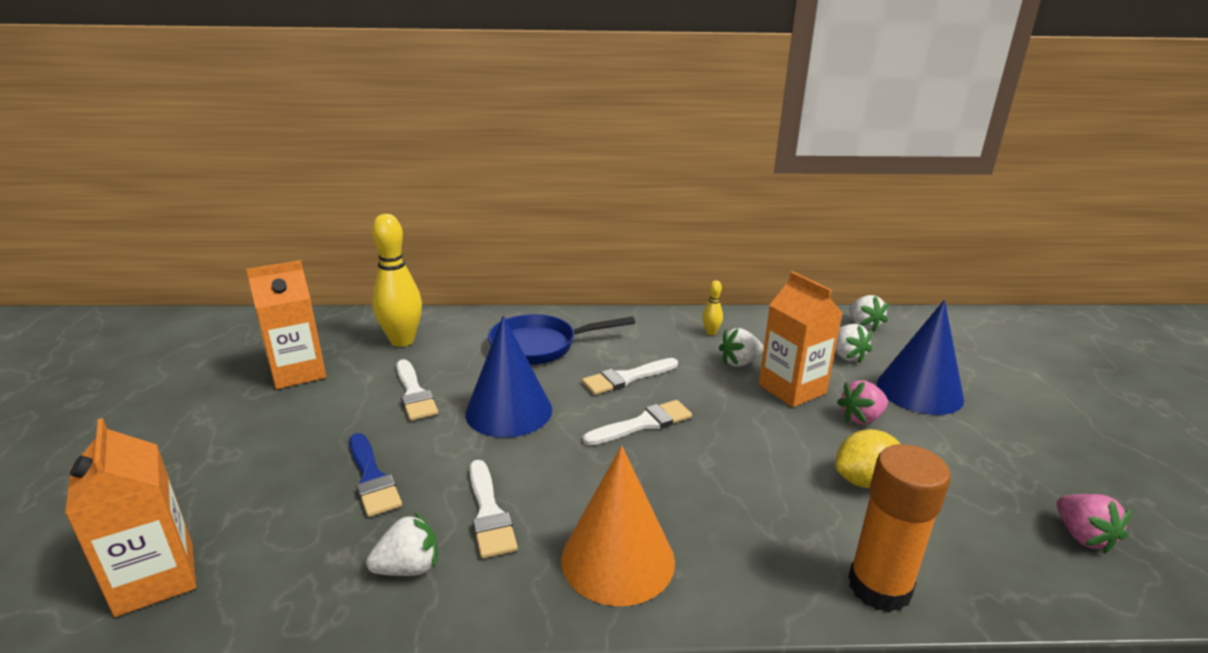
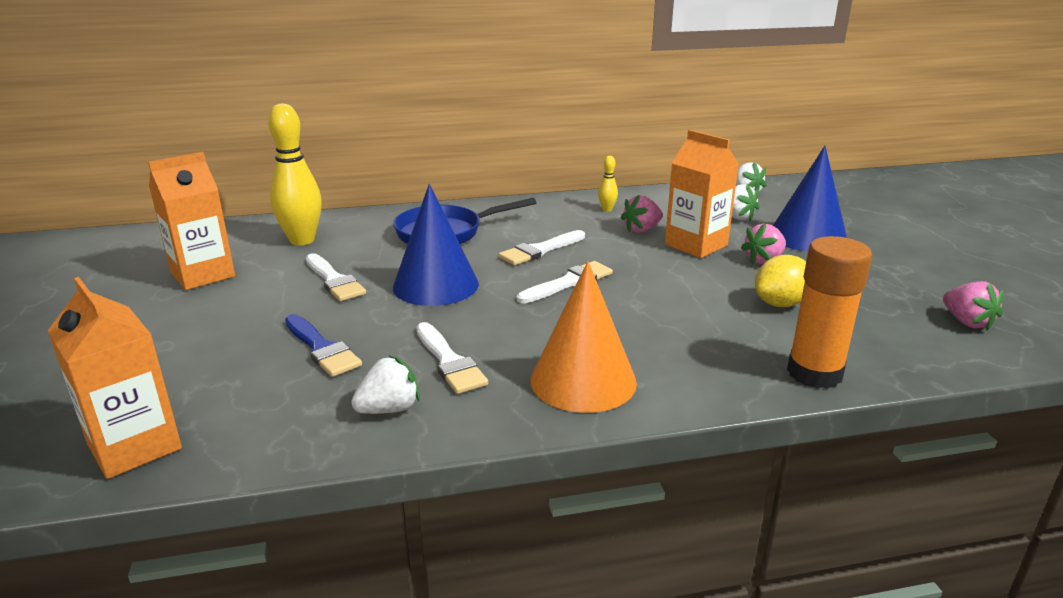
camera: 10 degrees left, 0 degrees up
(739, 362) = (641, 230): white strawberry -> pink strawberry

